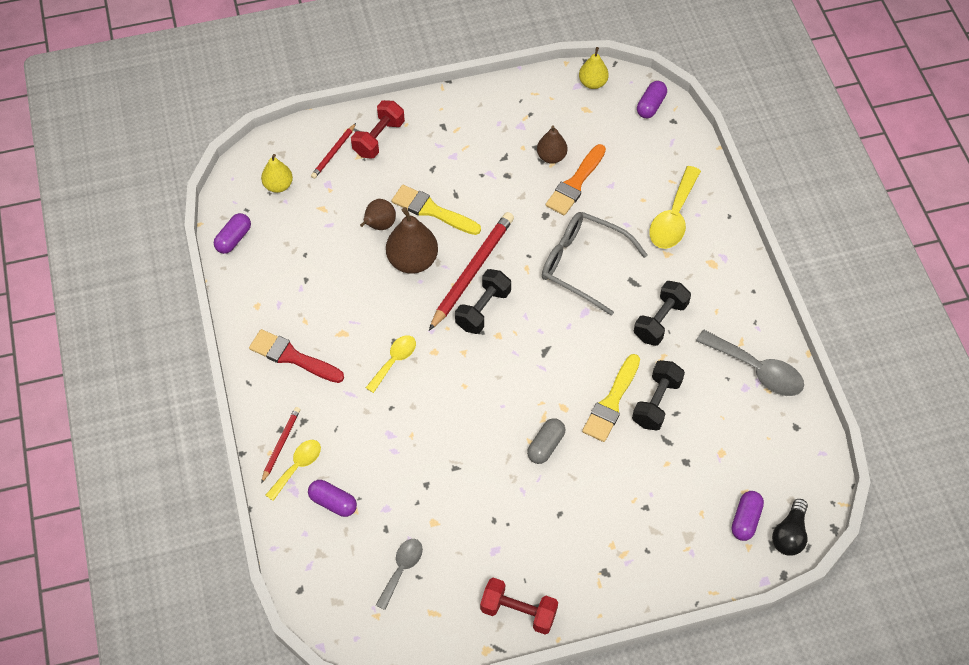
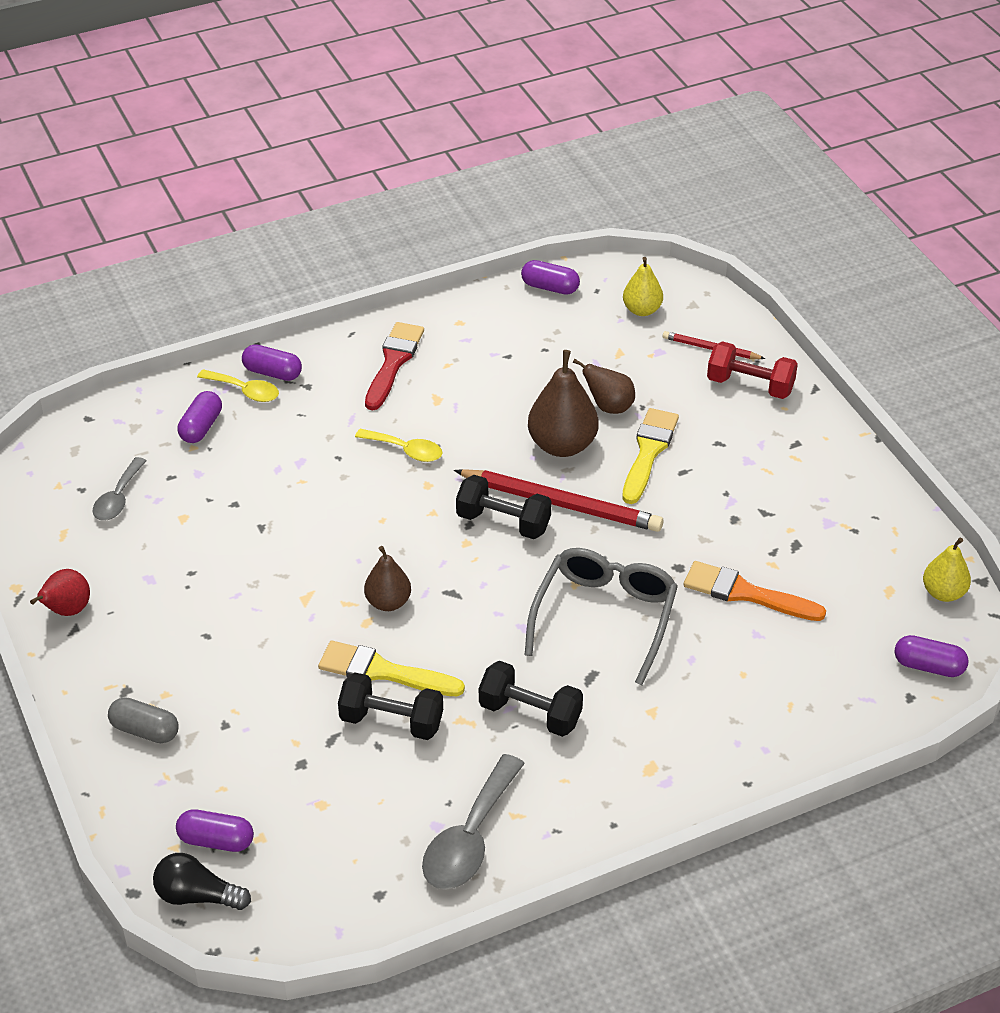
camera: 80 degrees right, 15 degrees down
(281, 444) = (272, 373): red pencil -> purple capsule
(402, 569) = (118, 498): grey spoon -> grey spoon turned 90 degrees clockwise
(518, 612) = (67, 611): red dumbbell -> red pear
(546, 446) = (305, 610): grey capsule -> grey capsule (145, 730)
(551, 156) = (785, 562): brown pear -> brown pear (388, 602)
(673, 217) = (721, 713): yellow spoon -> none

